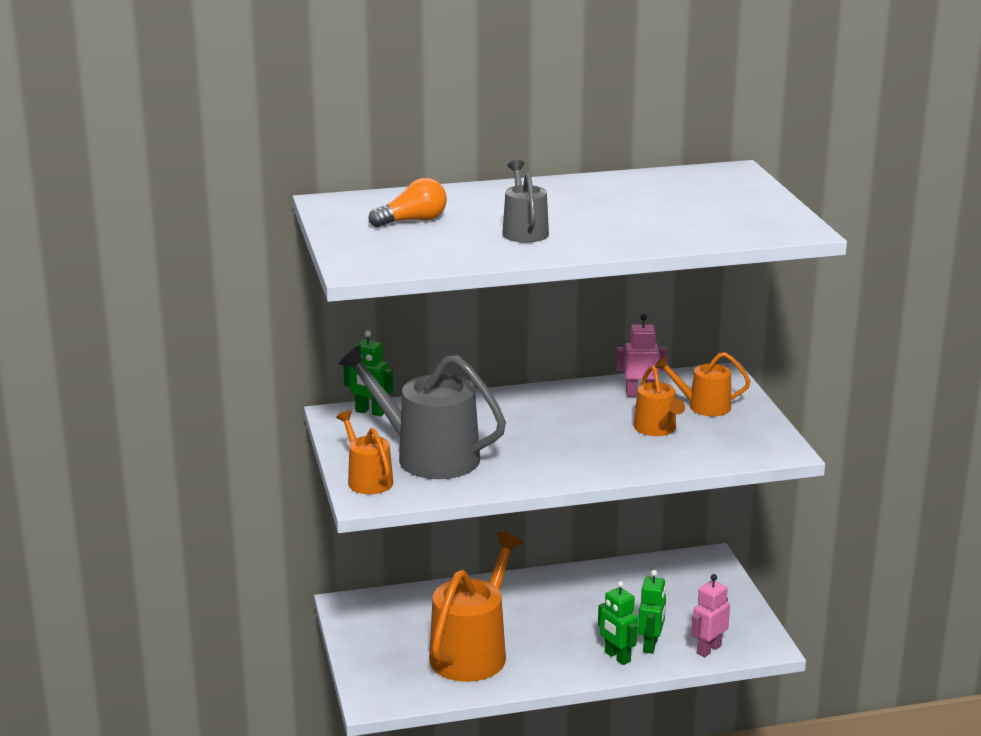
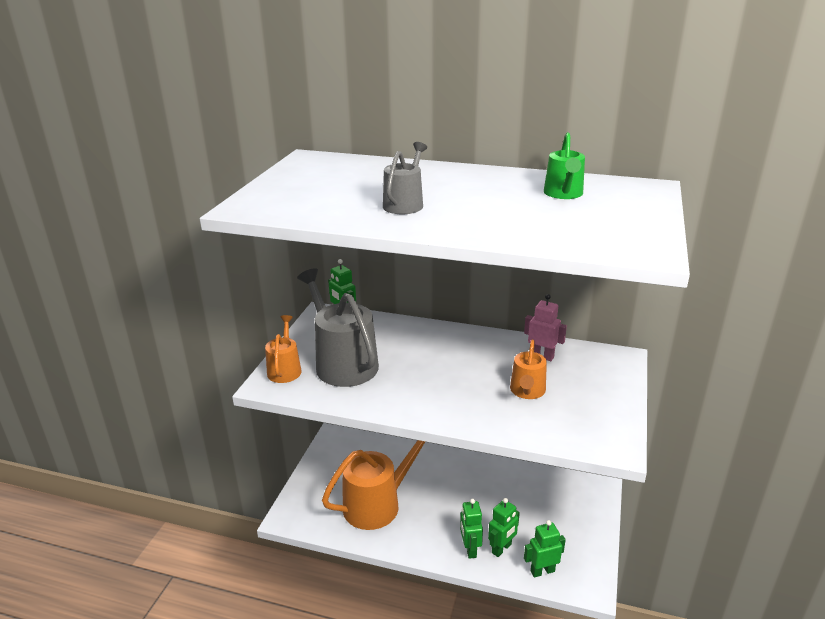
camera: 30 degrees right, 5 degrees up
(413, 221) = (339, 180): orange light bulb -> none
(664, 192) = (563, 194): none -> green watering can
(703, 406) = (583, 382): orange watering can -> none
(708, 649) = (542, 571): pink robot -> green robot

